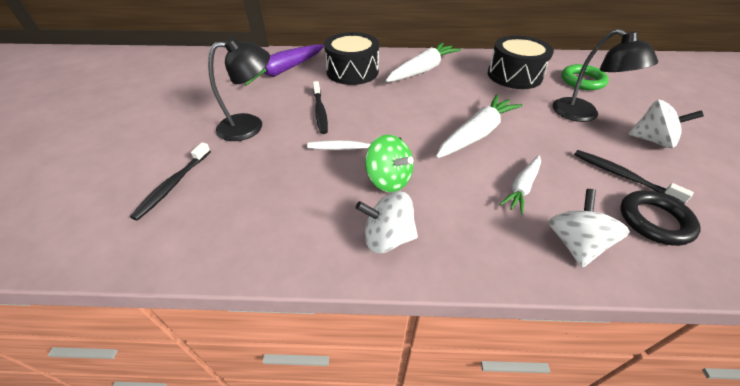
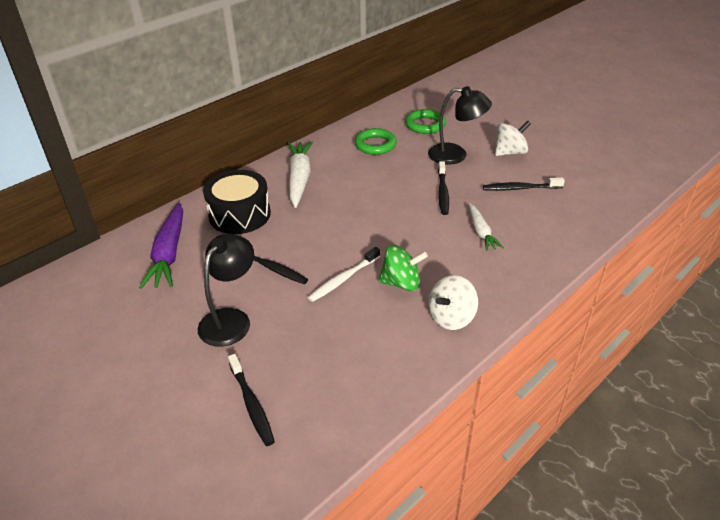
camera: 45 degrees left, 5 degrees down
(476, 134) = (411, 211): white carrot -> none
(514, 75) = (375, 145): black drum -> green ring
(528, 135) = (443, 192): none -> black toothbrush
(574, 243) = (541, 247): white spinning top -> none
(654, 221) = (560, 207): black ring -> none

